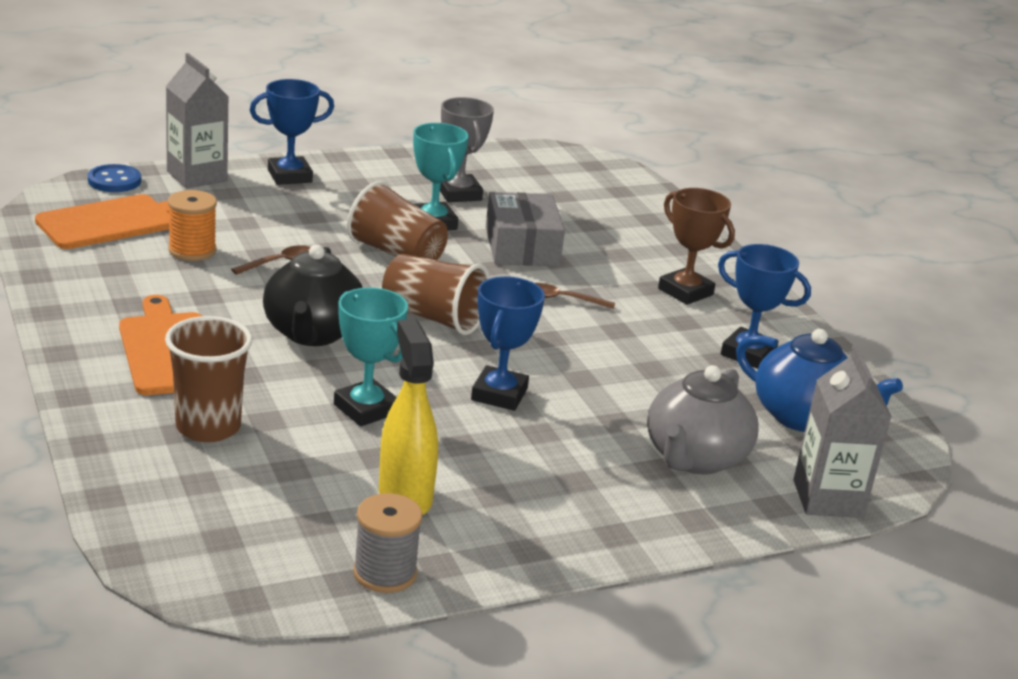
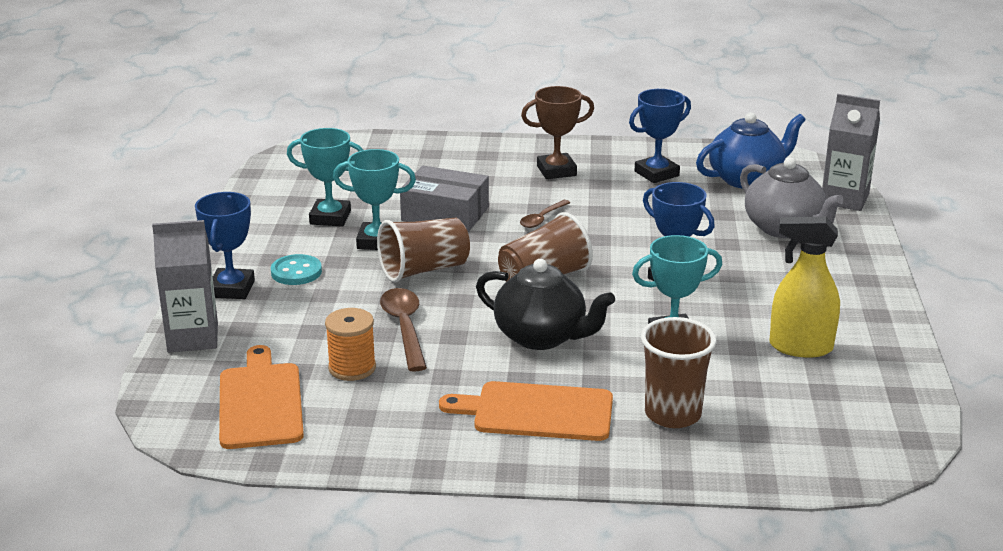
camera: 60 degrees left, 0 degrees up
(114, 181) = (166, 386): blue button -> none
(279, 262) = (404, 328): brown spoon -> brown spoon, size x1.64
(342, 197) = (296, 272): none -> turquoise button
(385, 573) = (894, 376): grey spool -> none
(459, 194) = (330, 217): grey trophy -> turquoise trophy

